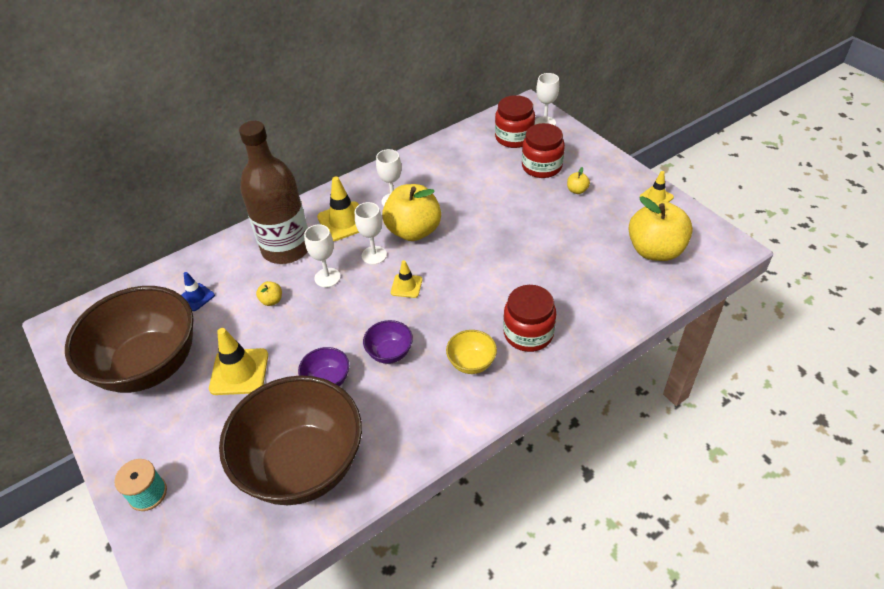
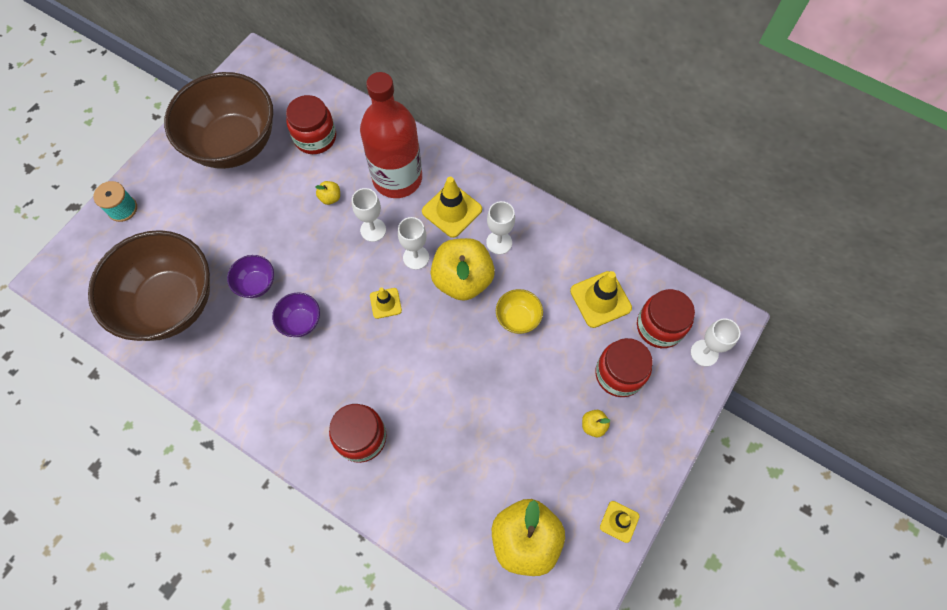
camera: 65 degrees right, 20 degrees up
(196, 297) = (315, 137): blue traffic cone -> red jar
(239, 372) = (246, 212): yellow traffic cone -> yellow traffic cone (600, 299)
(286, 248) = (397, 178): brown bottle -> red bottle
(471, 363) = (310, 397): yellow bowl -> yellow bowl (518, 318)

